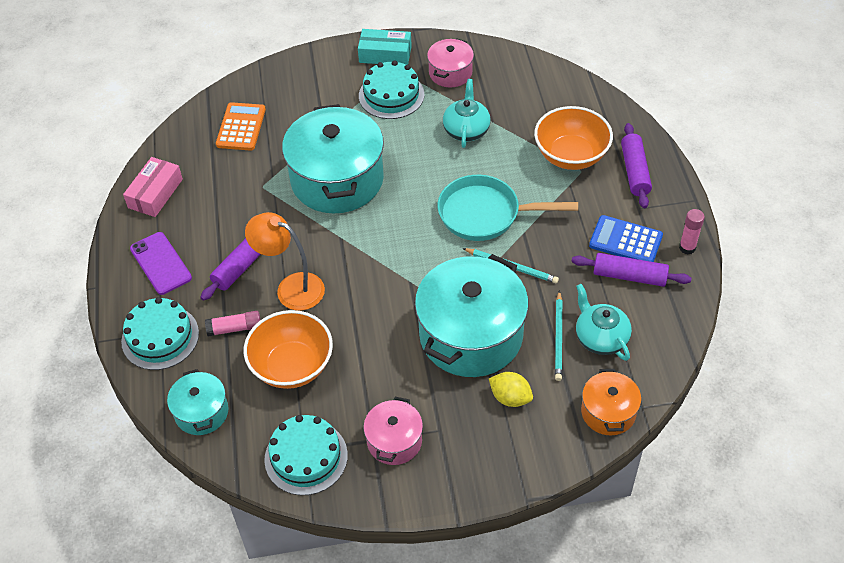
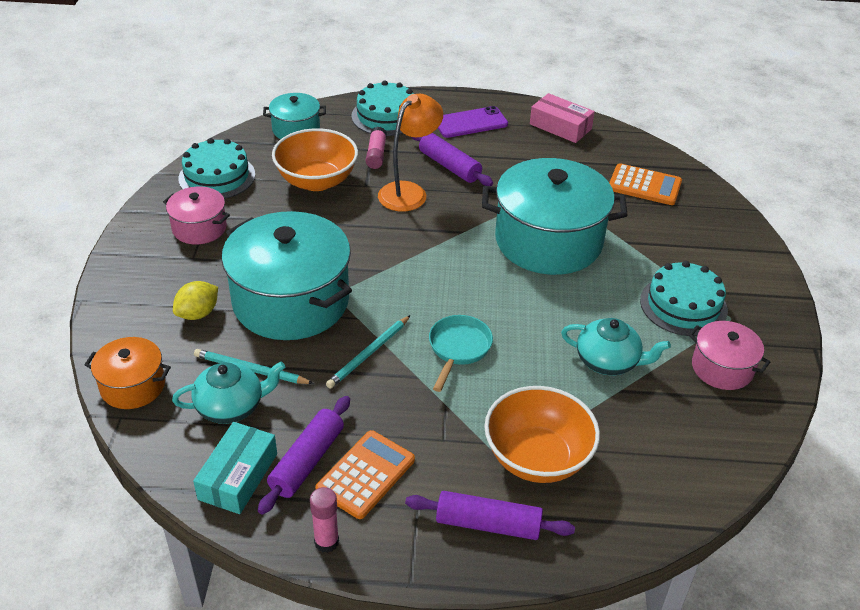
camera: 100 degrees right, 10 degrees down
(385, 54) = (763, 313): turquoise box -> turquoise box (238, 476)
(485, 214) = (458, 349): turquoise pan -> turquoise pan, size x0.63
(625, 241) = (365, 474): blue calculator -> orange calculator

